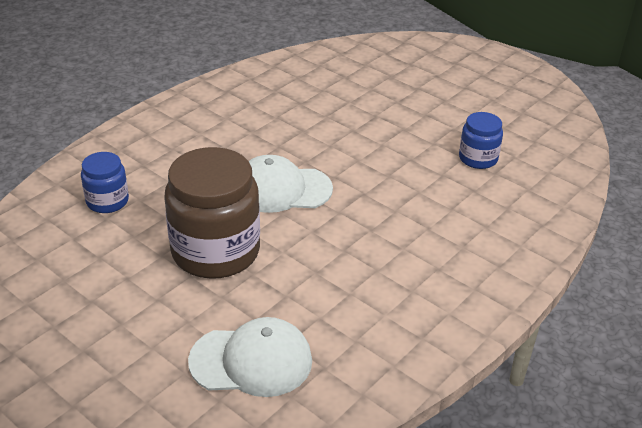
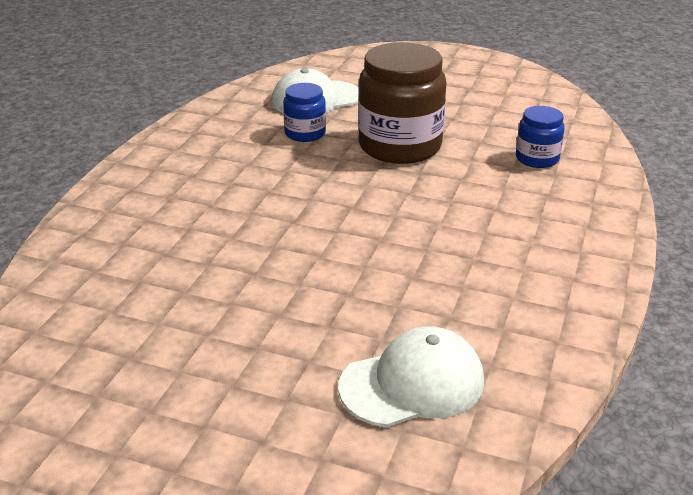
camera: 160 degrees right, 5 degrees down
(282, 189) = (383, 205): white cap -> white cap (412, 383)
(478, 158) = (164, 295): blue jar -> blue jar (305, 133)

